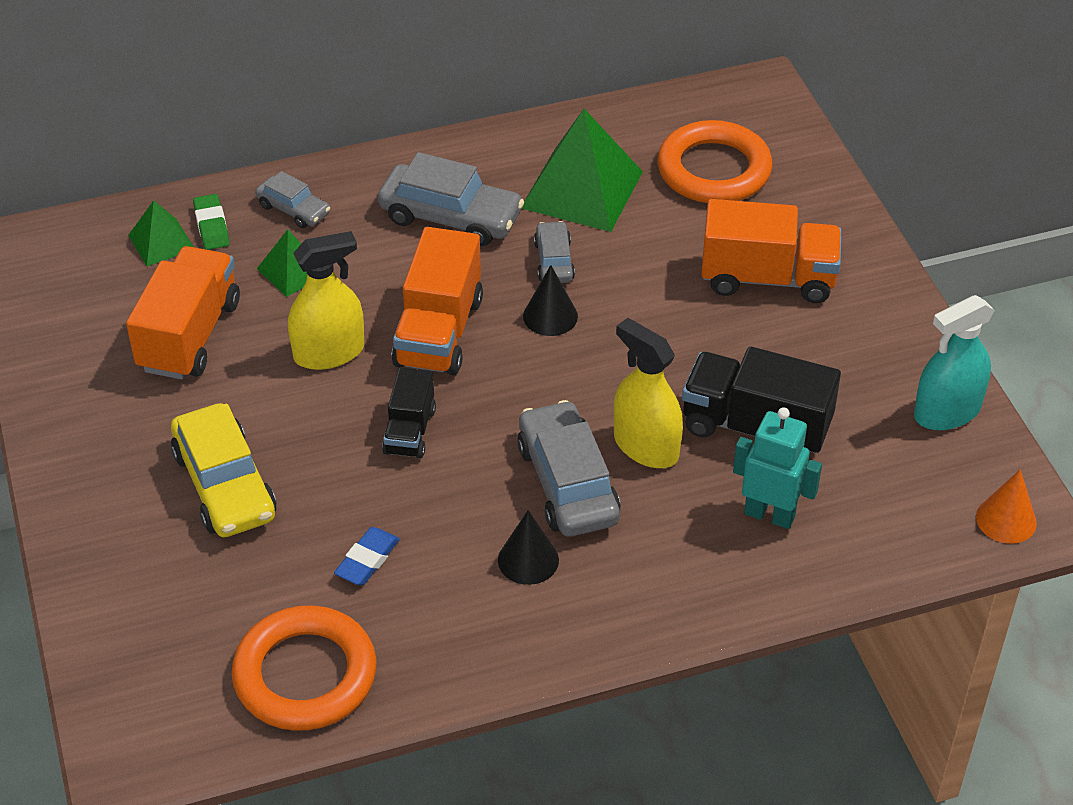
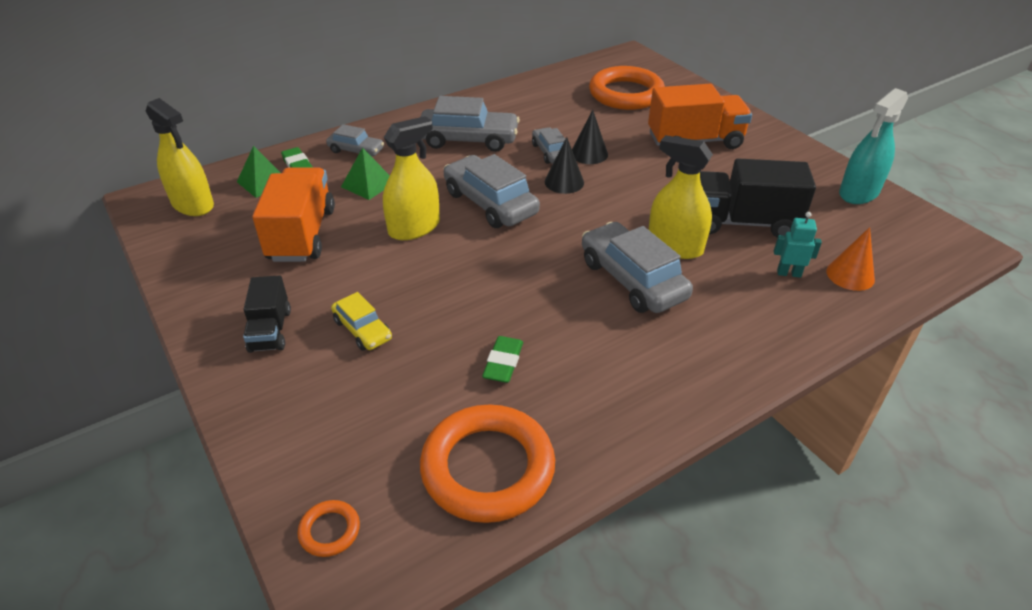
camera: 15 degrees left, 5 degrees down
(68, 262) = (193, 204): none -> yellow spray bottle
(130, 701) = (329, 531): none -> orange ring
(225, 485) = (362, 330): yellow car -> yellow car, size x0.56
(367, 560) = (503, 363): blue eraser -> green eraser
(410, 431) = (497, 267): black truck -> black truck (270, 330)
(439, 332) = (490, 203): orange truck -> grey car
(528, 560) = (631, 337): black cone -> black cone (589, 154)
(582, 189) = (548, 114): green pyramid -> none
(769, 515) = (788, 273): turquoise robot -> turquoise robot, size x0.62
(1006, 519) = (946, 247): orange cone -> orange cone (850, 275)

